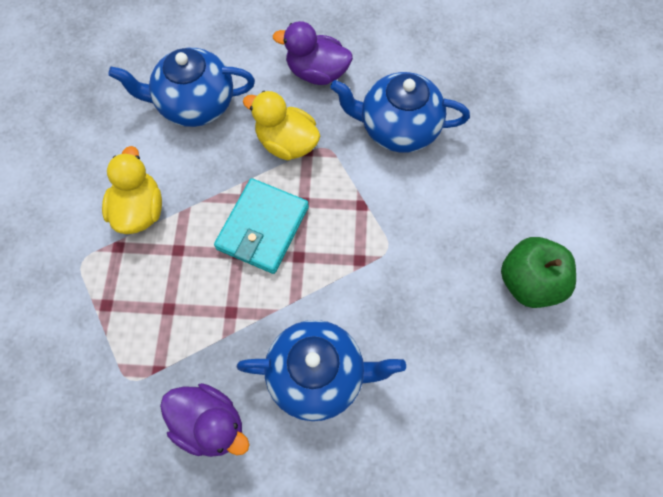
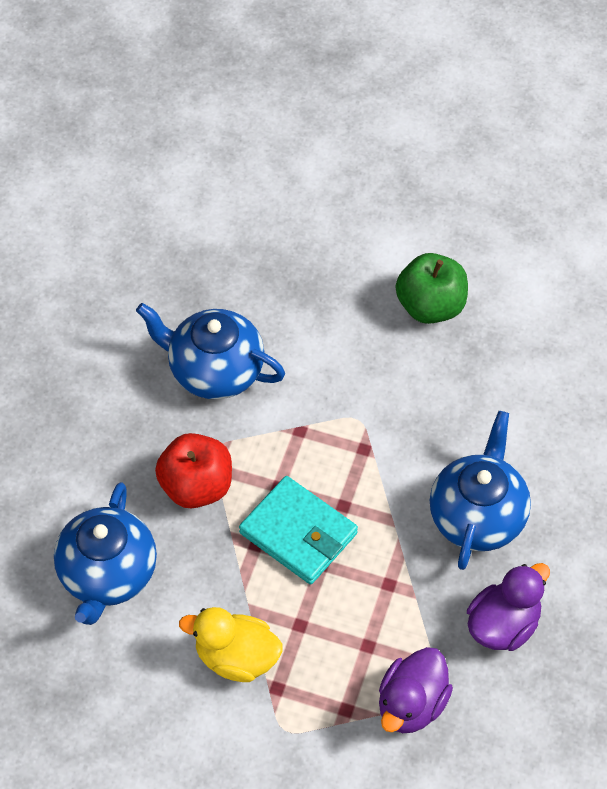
camera: 75 degrees left, 10 degrees down
(286, 143) = (196, 486): yellow duck -> red apple
(317, 72) = (108, 433): purple duck -> purple duck (411, 705)
(398, 128) = (214, 371): blue teapot -> blue teapot turned 90 degrees clockwise

